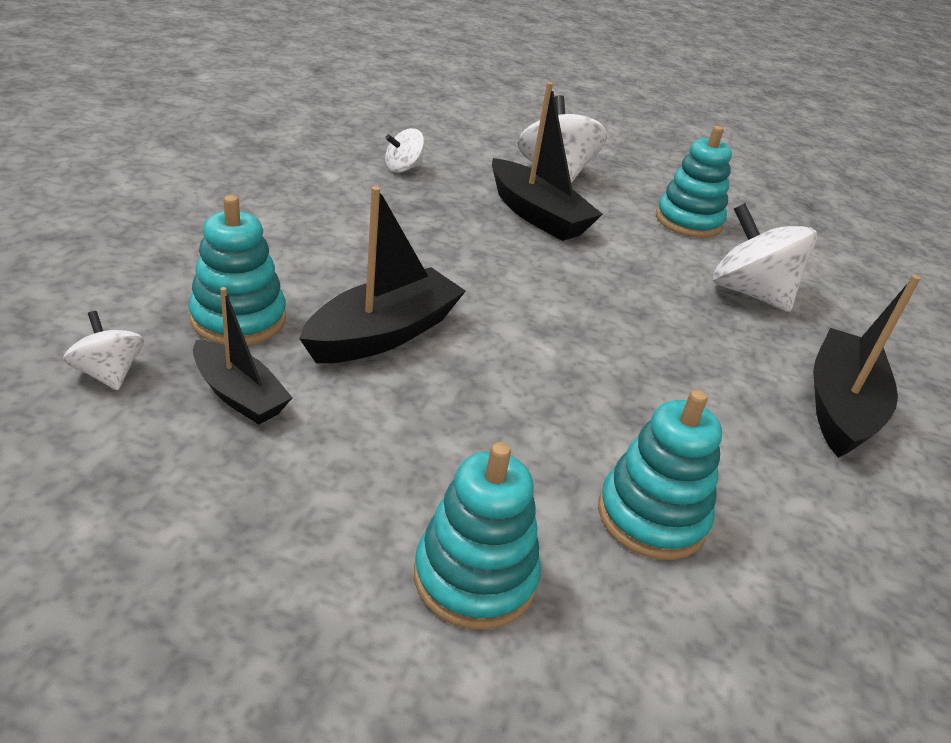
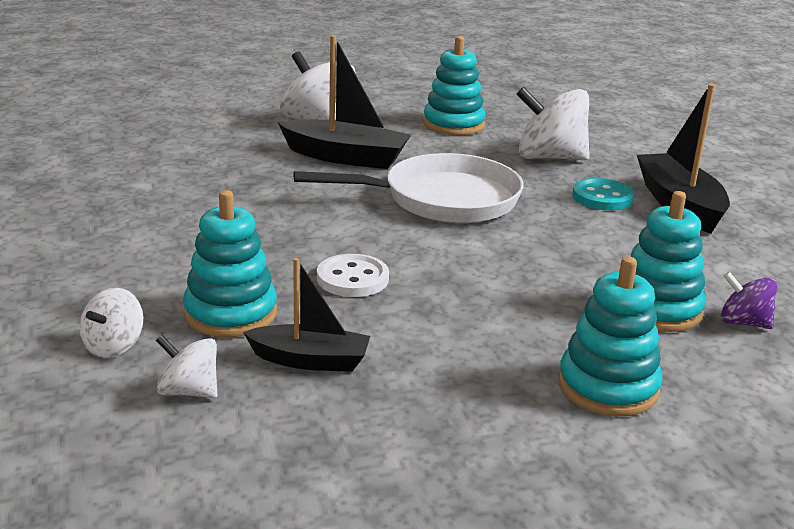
camera: 30 degrees left, 10 degrees down
(383, 334) = (352, 279): black boat -> white button
(403, 168) = (194, 159): white spinning top -> white spinning top (113, 346)
(575, 292) = (442, 200): none -> white pan
(739, 587) = (743, 322): none -> purple spinning top
(754, 359) = (602, 197): none -> turquoise button

